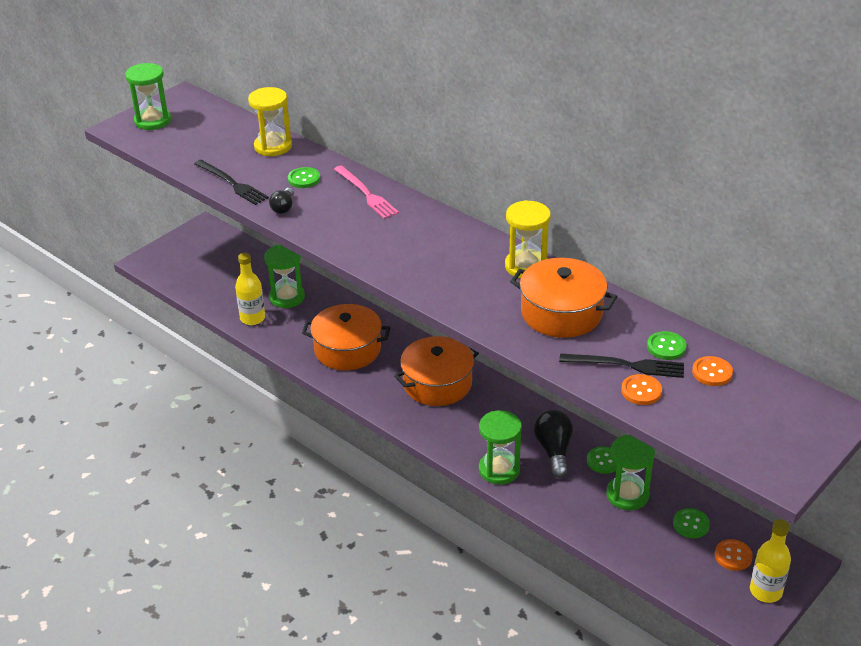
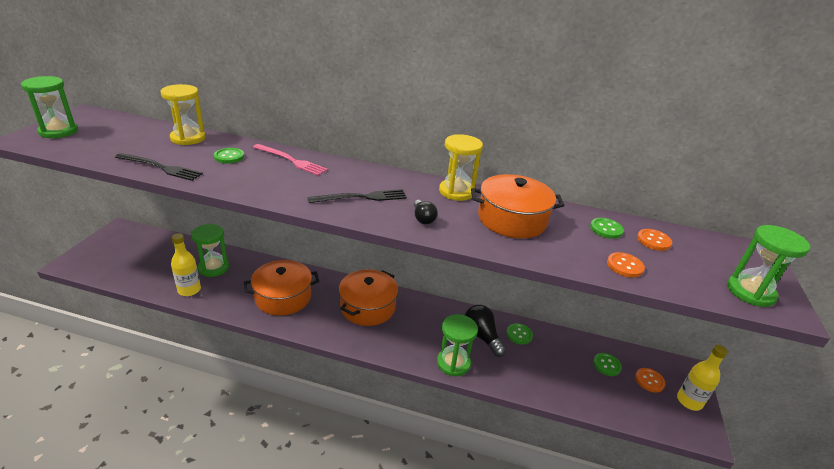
camera: 30 degrees left, 5 degrees down
(283, 207) = (221, 179): black light bulb -> black light bulb (423, 218)
(626, 365) = (594, 249): black fork -> black fork (361, 197)
(627, 495) = (552, 355): green hourglass -> green hourglass (750, 292)

